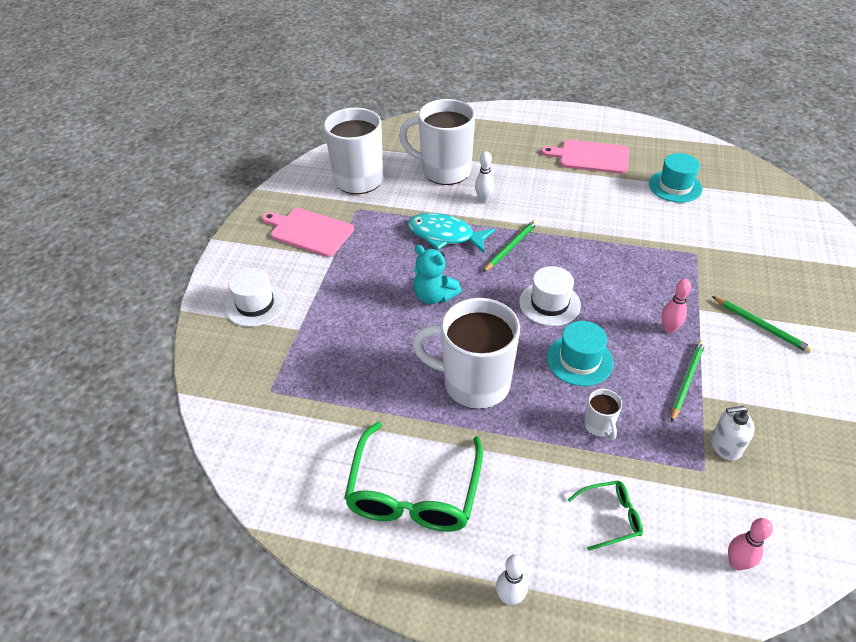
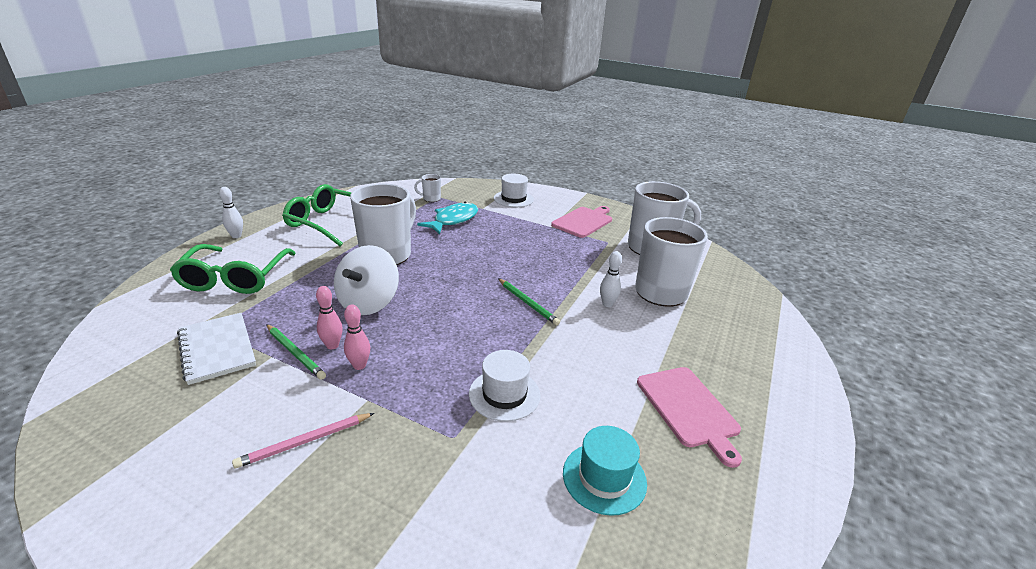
camera: 100 degrees right, 15 degrees down
(434, 296) = (484, 256): turquoise teddy bear -> none
(445, 235) = (558, 273): turquoise fish -> turquoise fish (453, 220)
(549, 303) = (441, 305): white hat -> white hat (504, 394)
(579, 360) = (368, 303): turquoise hat -> white spinning top
(590, 157) = (688, 409): pink cutting board -> pink cutting board turned 135 degrees clockwise
(599, 426) = (302, 294): white mug -> white mug (431, 199)
(610, 517) = (235, 278): green glasses -> green glasses, size x2.08
(725, 445) = (217, 349): white soap dispenser -> white notebook
(736, 563) = (141, 316): pink bowling pin -> pink bowling pin (332, 345)
(761, 326) = (305, 442): green pencil -> pink pencil

